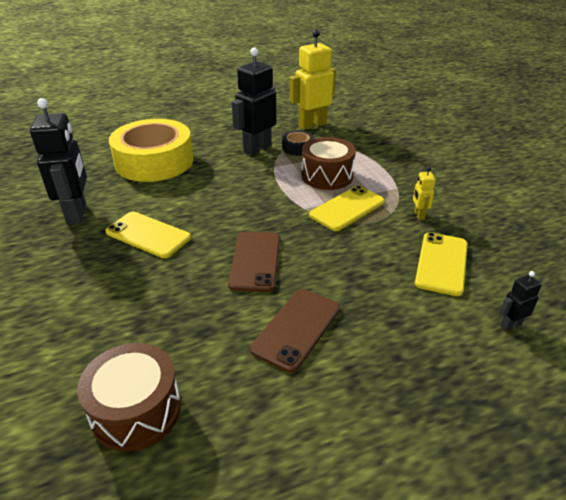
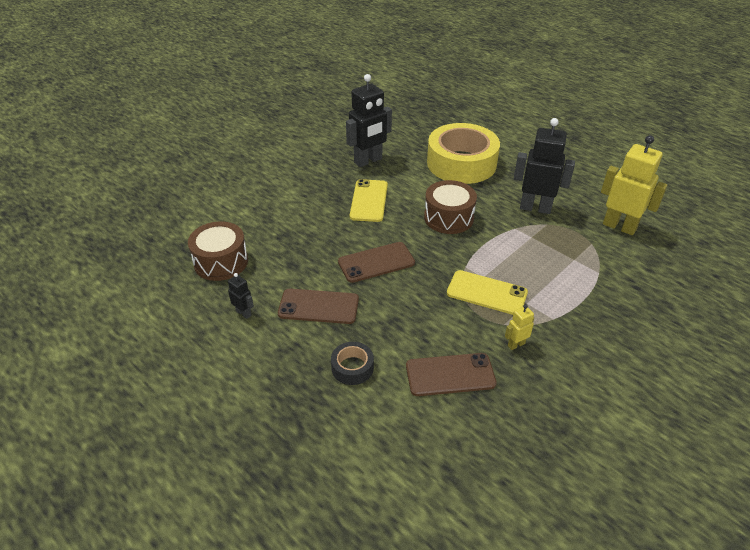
camera: 65 degrees right, 5 degrees up
(297, 148) = (563, 231): black tape -> black tape (352, 367)
(327, 176) = (530, 265): brown drum -> brown drum (448, 218)
(441, 263) = (450, 375): yellow phone -> brown phone
(510, 325) = (394, 435): black robot -> black robot (244, 313)

